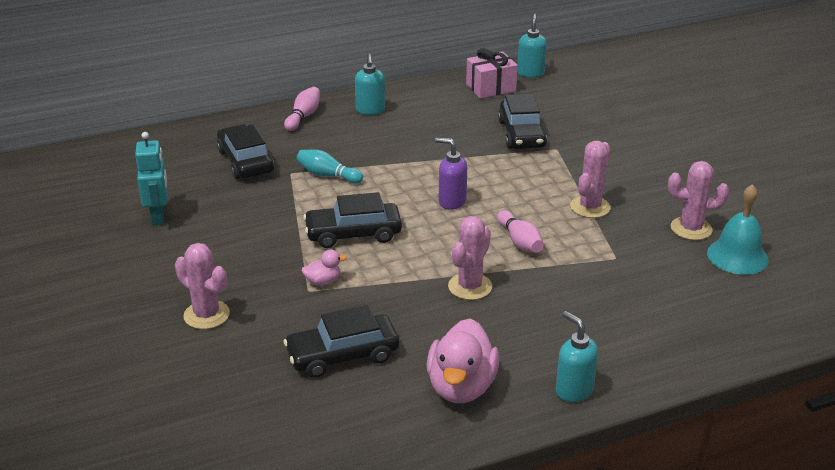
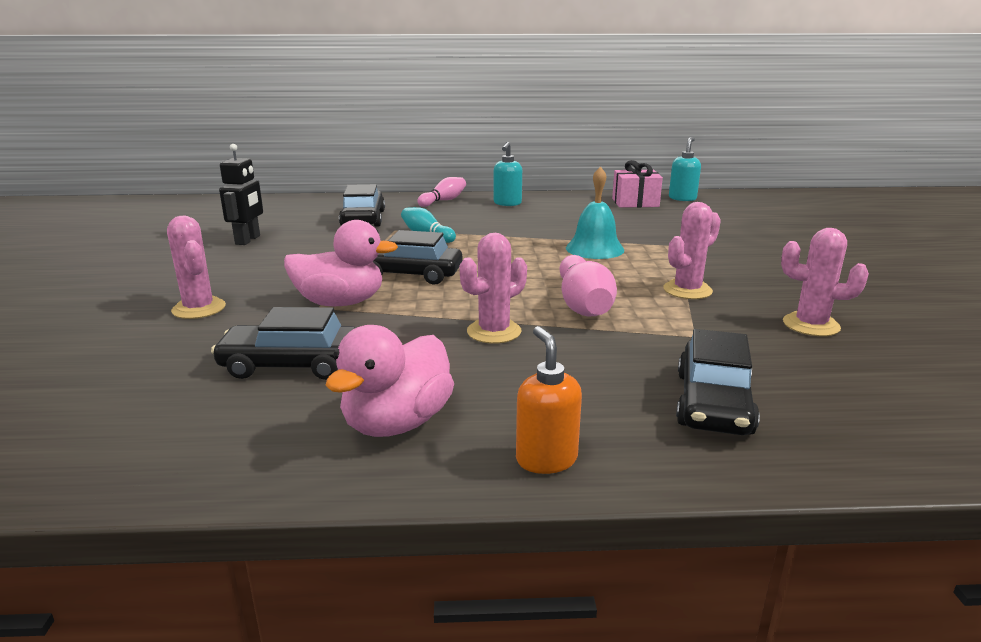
camera: 20 degrees right, 10 degrees down
(159, 216) = (248, 240): turquoise robot -> black robot
(323, 281) = (340, 303): pink duck -> pink duck, size x2.12
(451, 201) = (532, 266): purple soap dispenser -> none
(519, 241) = (583, 305): pink bowling pin -> pink bowling pin, size x1.56
(521, 134) = (644, 232): black car -> black car (713, 403)
(573, 390) = (546, 459): turquoise soap dispenser -> orange soap dispenser
(737, 256) = (869, 359): turquoise bell -> turquoise bell (594, 249)

